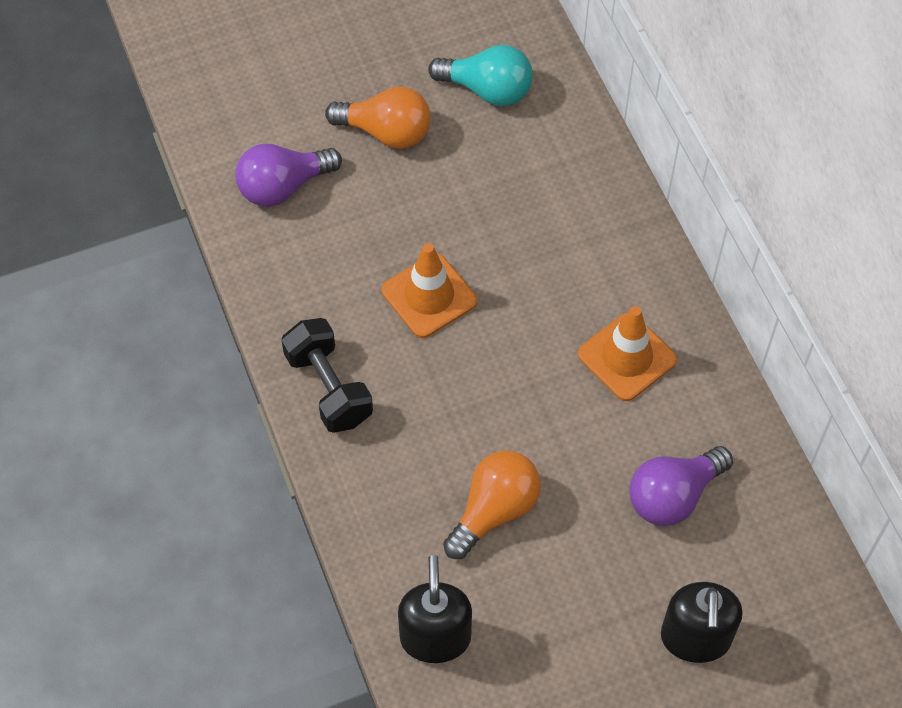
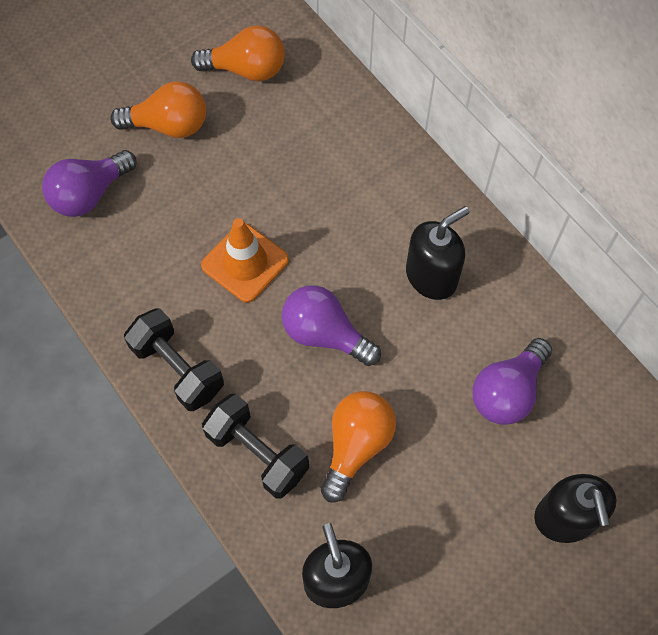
camera: 15 degrees left, 5 degrees up
(388, 492) = (257, 453): none -> black dumbbell
(487, 90) = (246, 70): turquoise light bulb -> orange light bulb
(493, 390) = (325, 334): none -> purple light bulb
(627, 357) = (431, 276): orange traffic cone -> black soap dispenser

